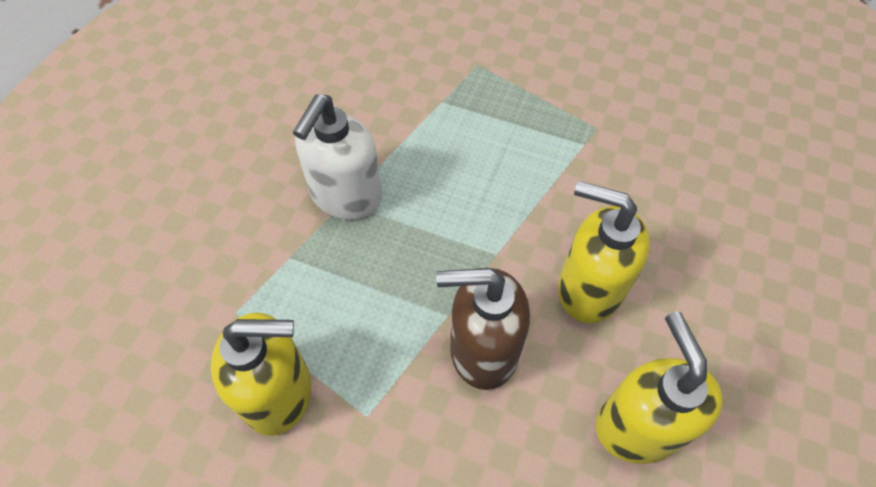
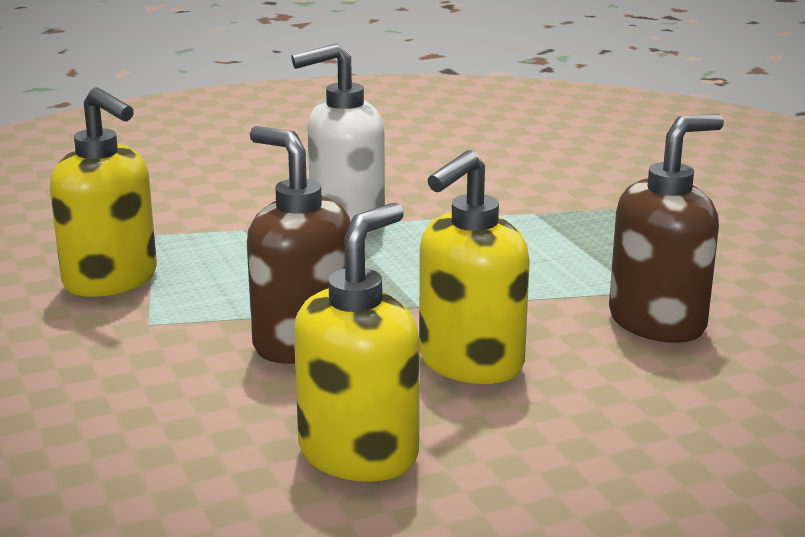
camera: 45 degrees right, 35 degrees down
(588, 289) = (469, 363): yellow soap dispenser -> yellow soap dispenser turned 120 degrees counterclockwise
(626, 168) = (658, 322): none -> brown soap dispenser

